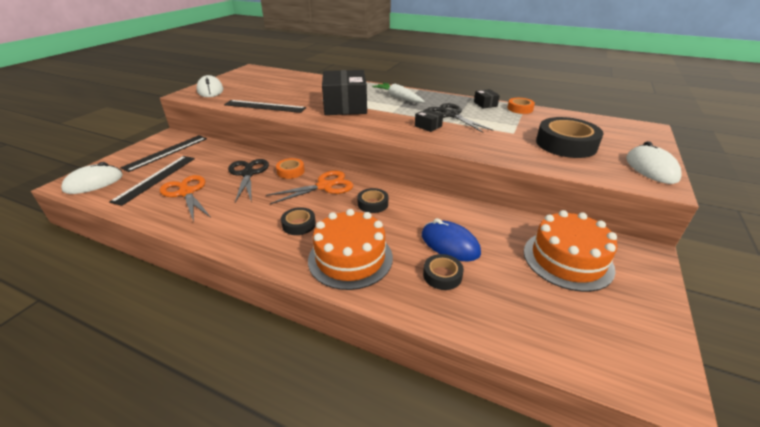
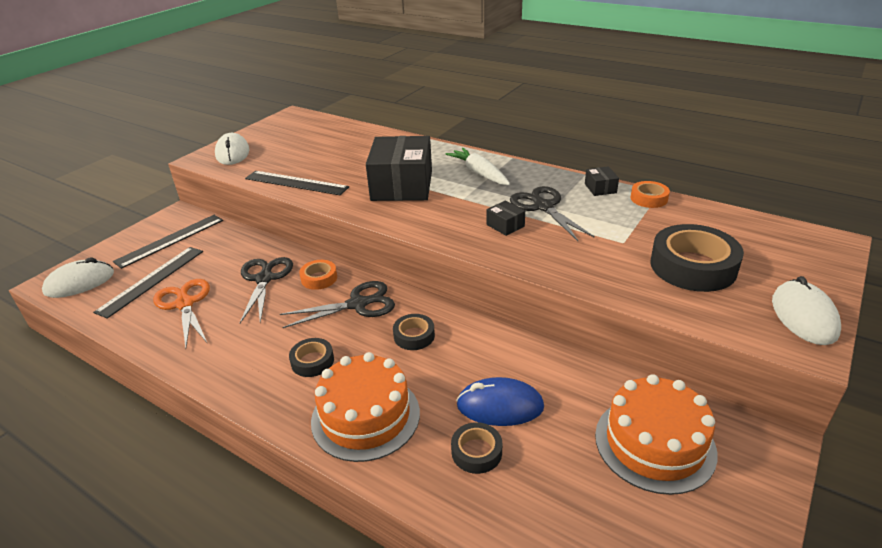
camera: 10 degrees right, 0 degrees up
(324, 186) = (357, 304): orange scissors -> black scissors
(450, 244) = (500, 406): blue mouse -> blue mouse turned 45 degrees counterclockwise

